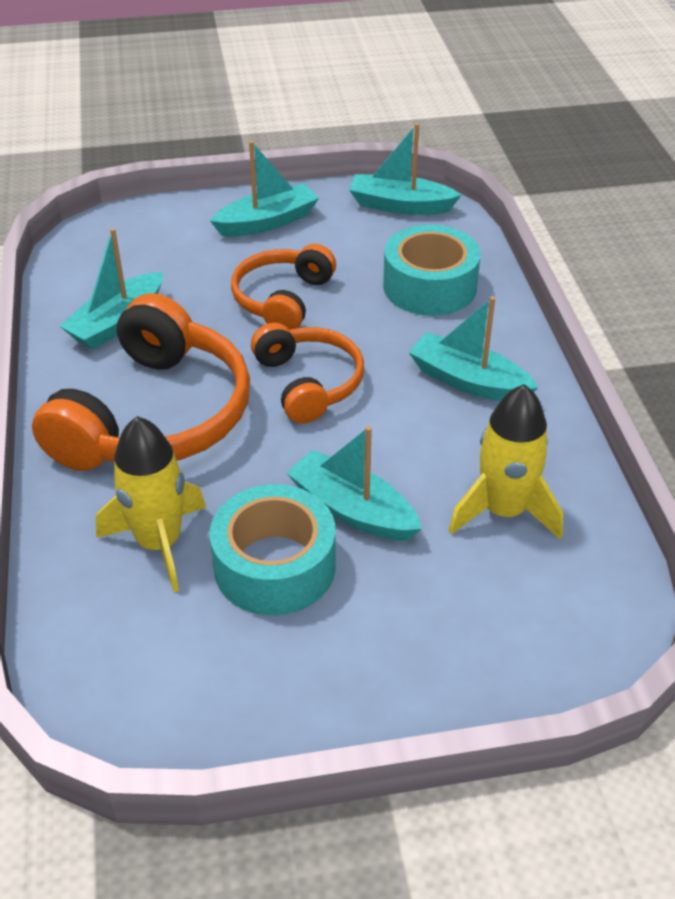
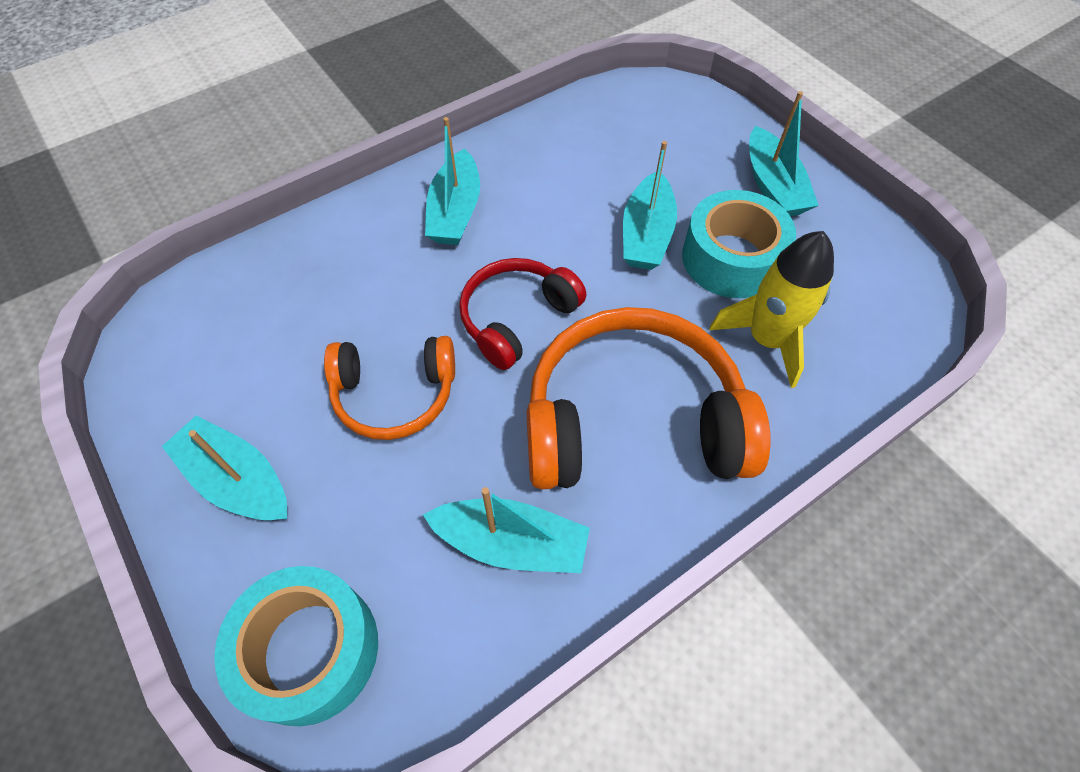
camera: 115 degrees left, 15 degrees up
(309, 383) = (517, 318): orange headphones -> red headphones
(400, 206) = (164, 354): turquoise boat -> turquoise boat (773, 186)
(429, 286) = (322, 278): turquoise tape -> turquoise tape (310, 650)
(503, 511) = (590, 155): yellow rocket -> none

